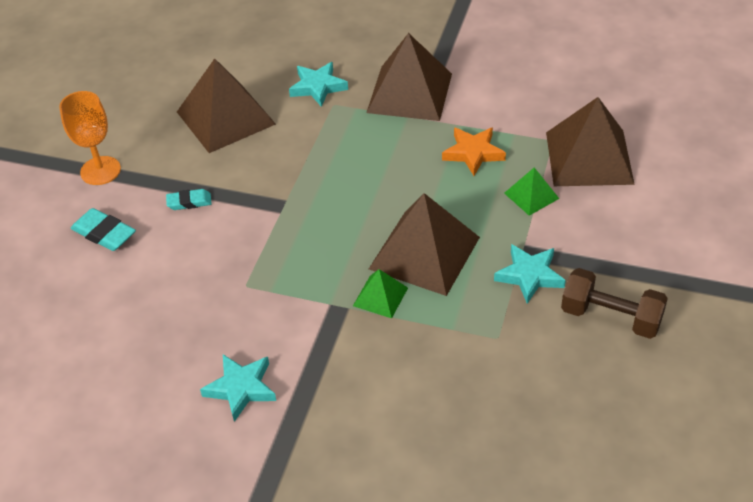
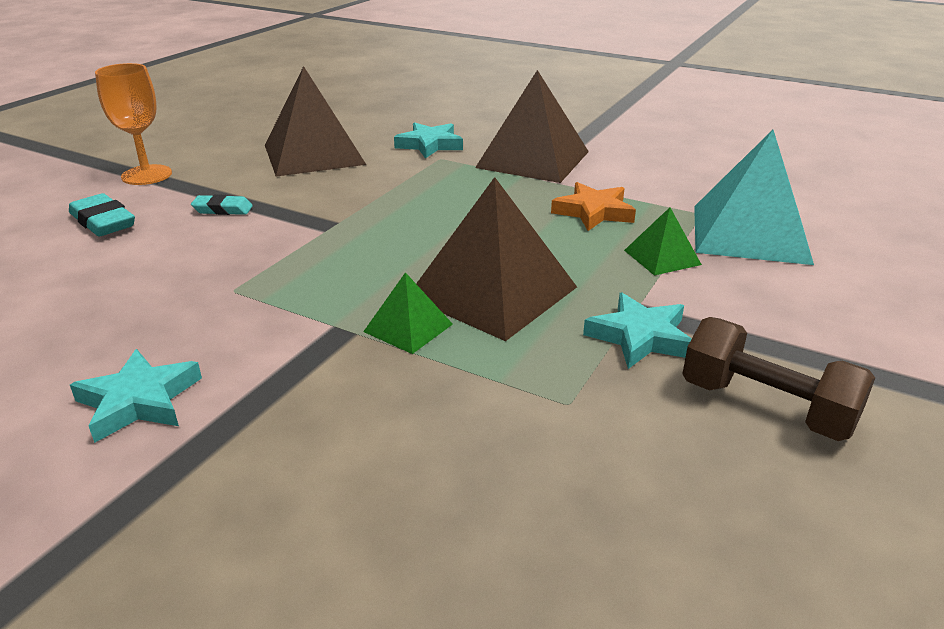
camera: 10 degrees right, 15 degrees down
(589, 157) = (749, 233): brown pyramid -> turquoise pyramid

